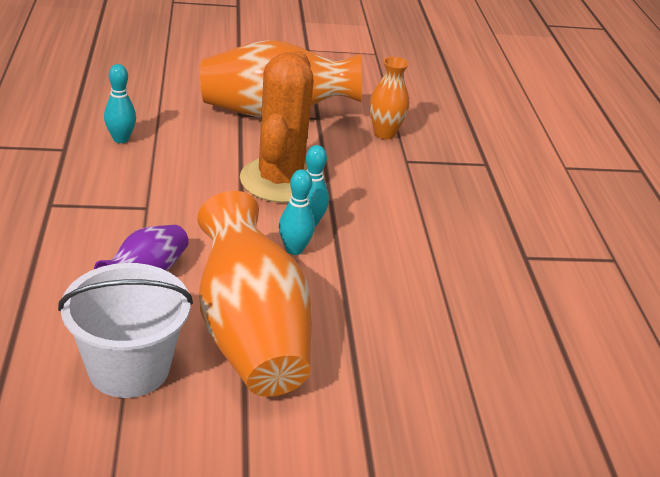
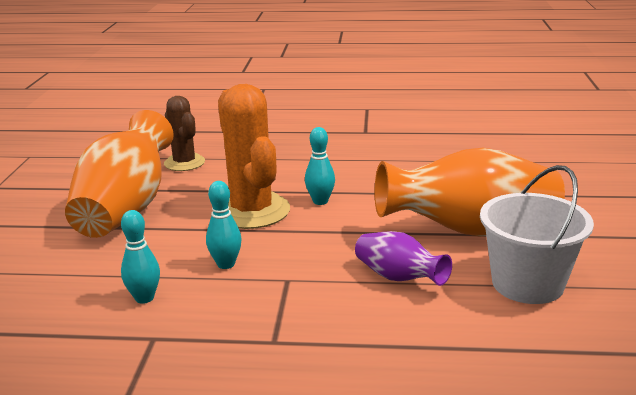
camera: 75 degrees left, 10 degrees down
(279, 181) = (252, 211): orange cactus -> orange cactus turned 45 degrees clockwise
(294, 249) = (358, 209): turquoise bowling pin -> turquoise bowling pin (226, 264)
(384, 133) = (184, 163): orange vase -> brown cactus

